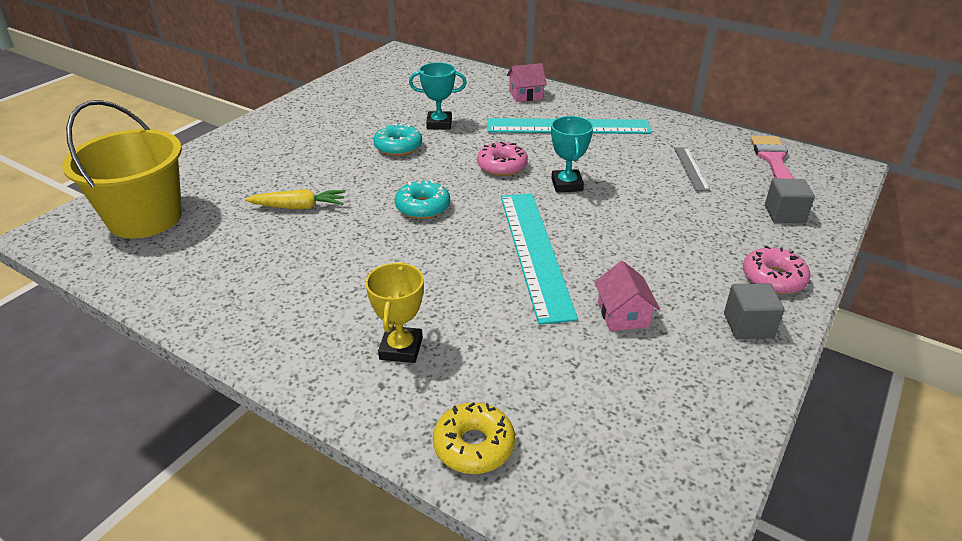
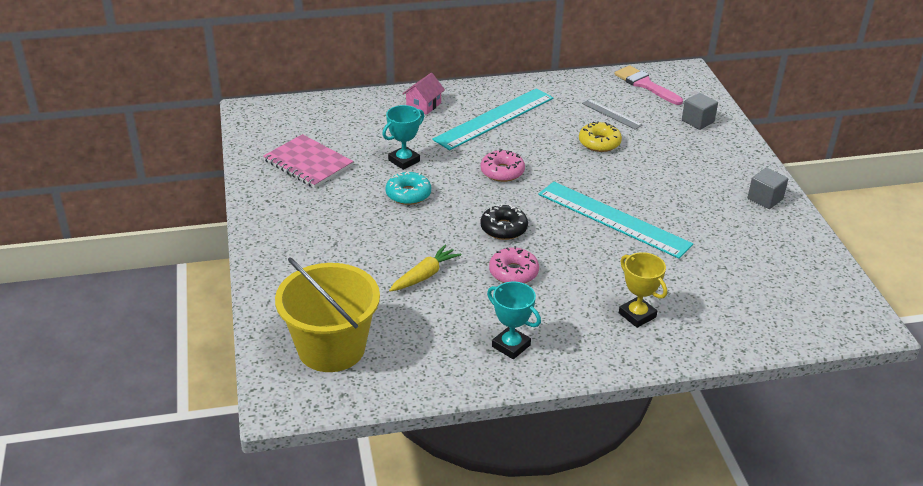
camera: 45 degrees left, 0 degrees up
(371, 96) = (308, 163): none -> pink notebook
(423, 207) = (503, 228): turquoise donut -> black donut
(474, 445) = (742, 334): yellow donut -> yellow donut (599, 143)
(566, 185) = (561, 164): turquoise trophy -> turquoise trophy (511, 346)
(623, 314) = (707, 228): pink house -> none
(773, 278) = (742, 165): pink donut -> pink donut (513, 272)

